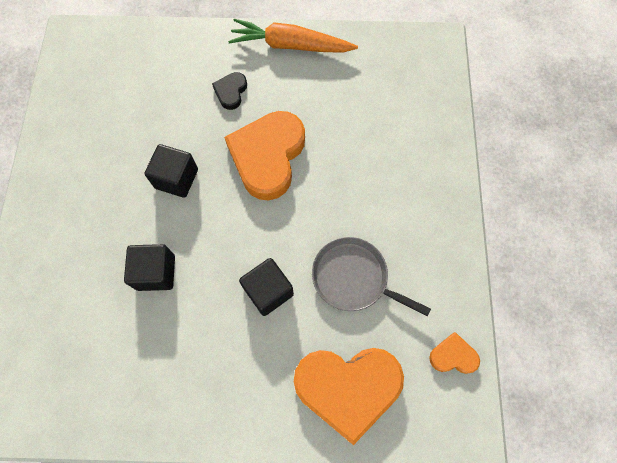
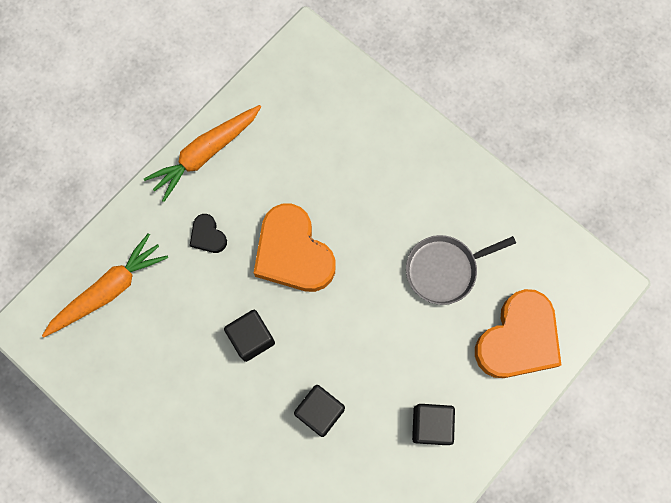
camera: 50 degrees left, 5 degrees up
(137, 63) = (109, 290): none -> orange carrot
(268, 291) = (404, 339): black cube -> black cube (431, 425)
(453, 356) = (553, 249): orange heart -> none

